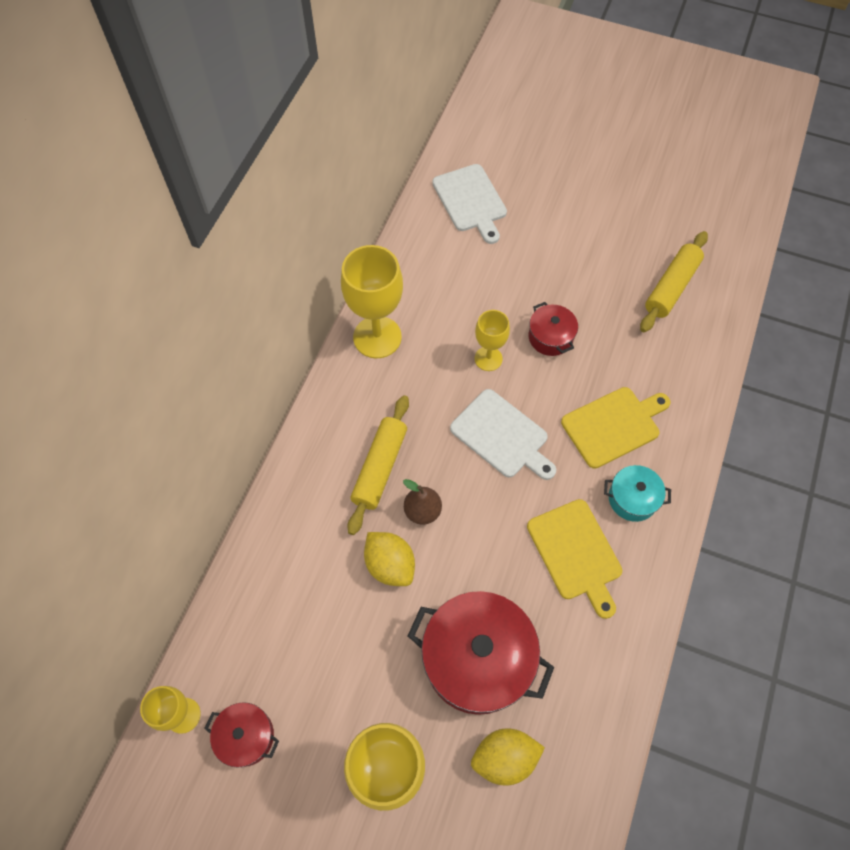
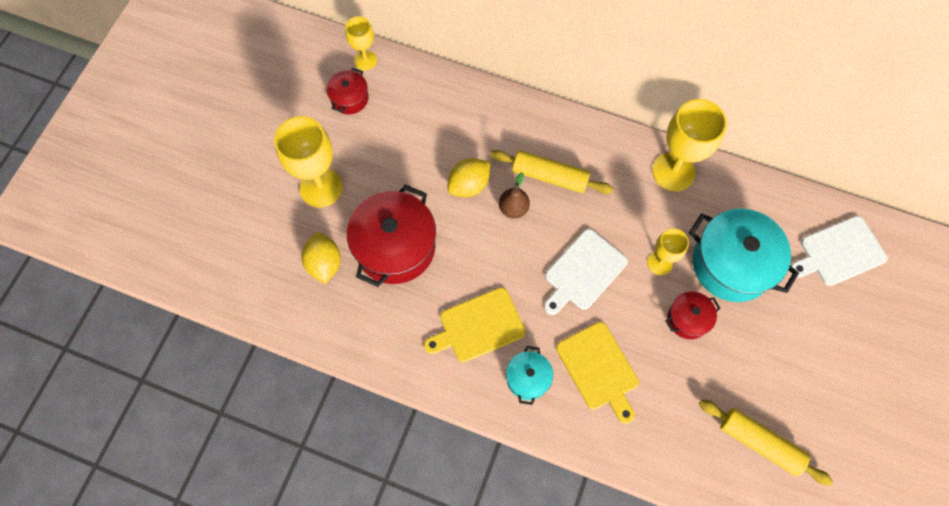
camera: 90 degrees right, 5 degrees up
(487, 292) = (731, 264): none -> turquoise pot

